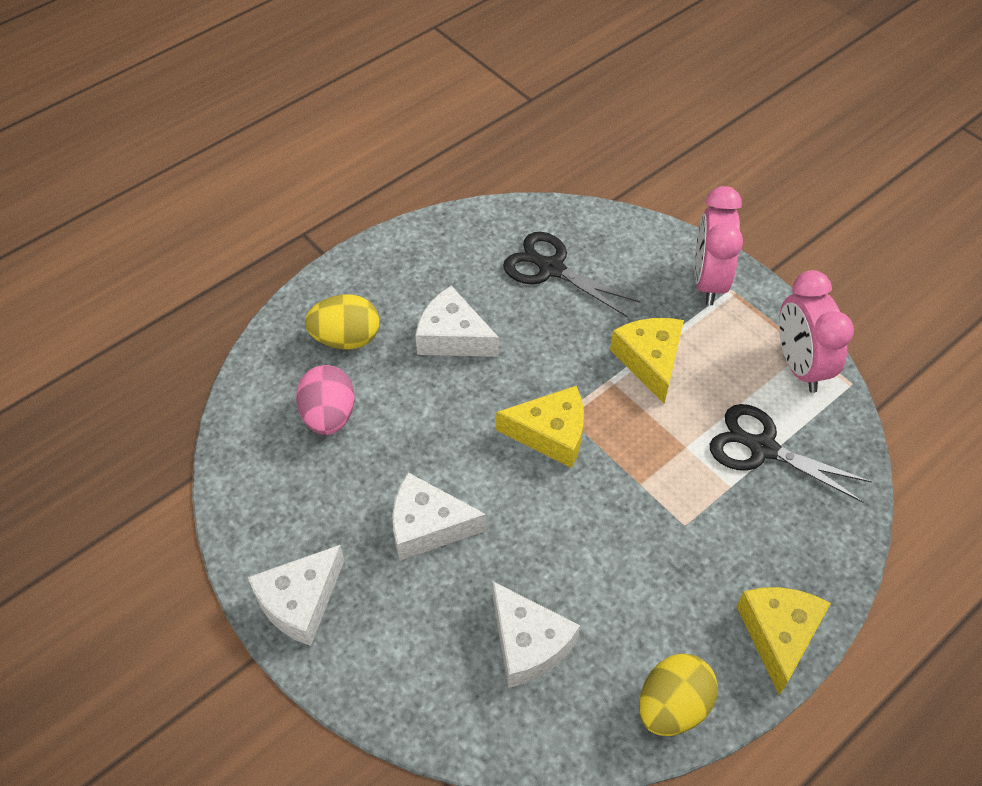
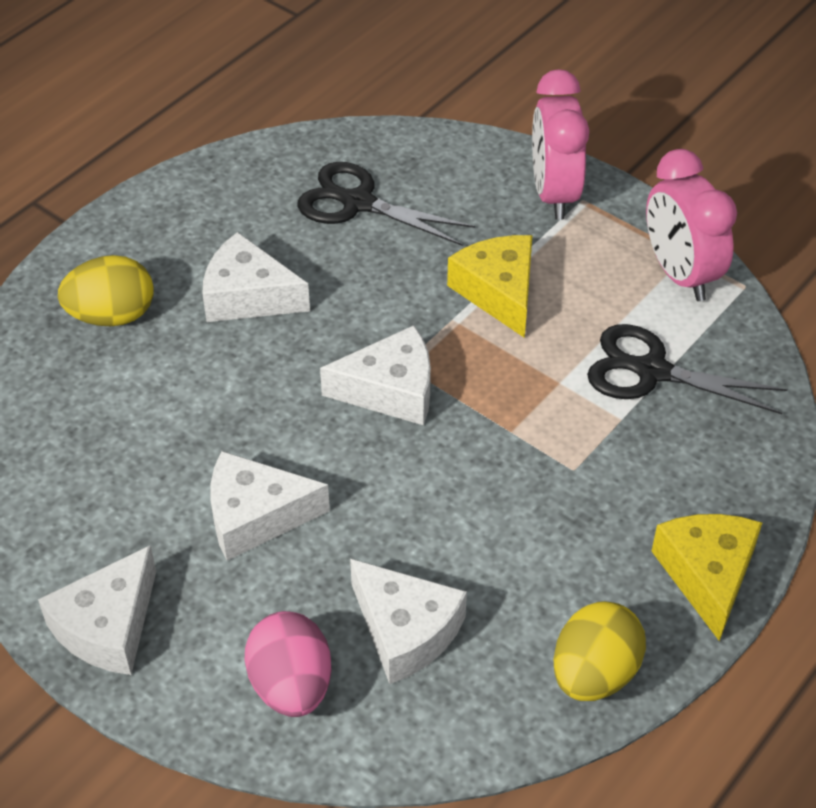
camera: 10 degrees left, 5 degrees down
(329, 416) = (106, 407): pink egg -> pink egg (291, 685)
(551, 434) = (391, 390): yellow cheese -> white cheese

